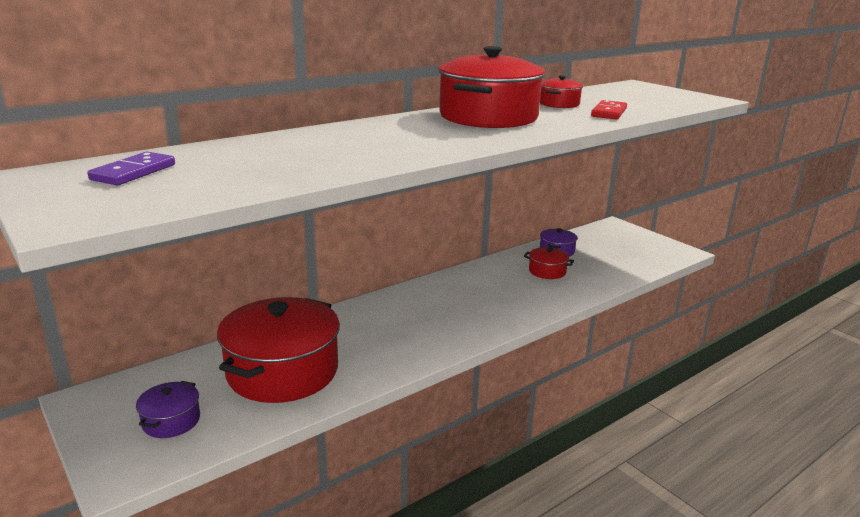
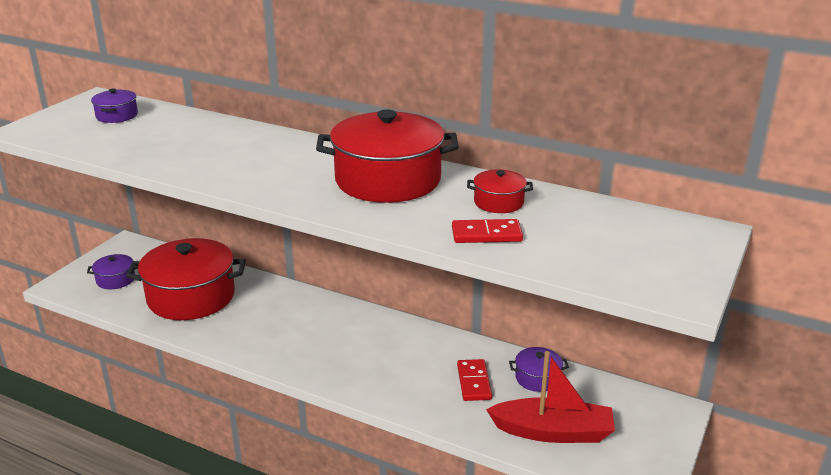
camera: 65 degrees right, 5 degrees up
(133, 172) = (117, 116): purple domino -> purple pot
(547, 271) = (474, 382): red pot -> red domino
(618, 262) = (553, 432): none -> red boat

